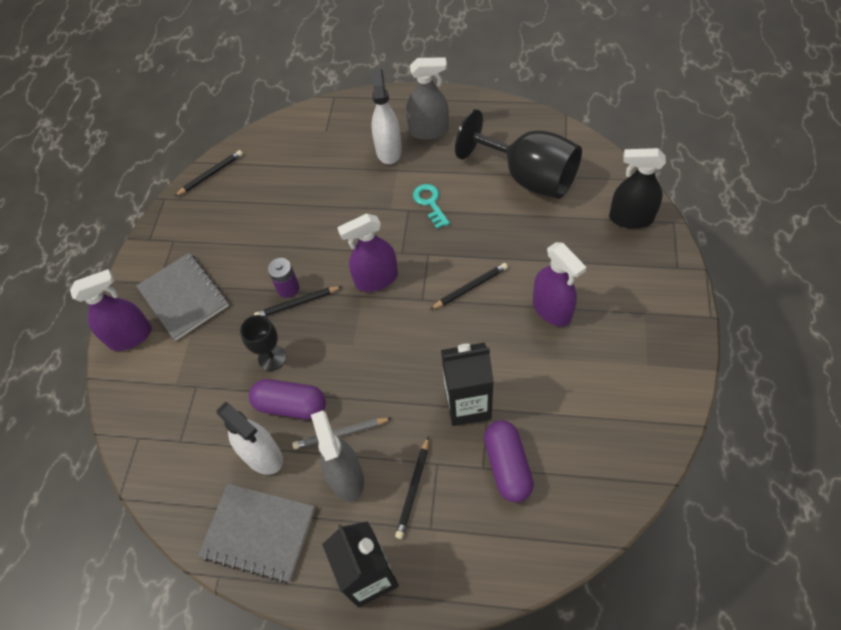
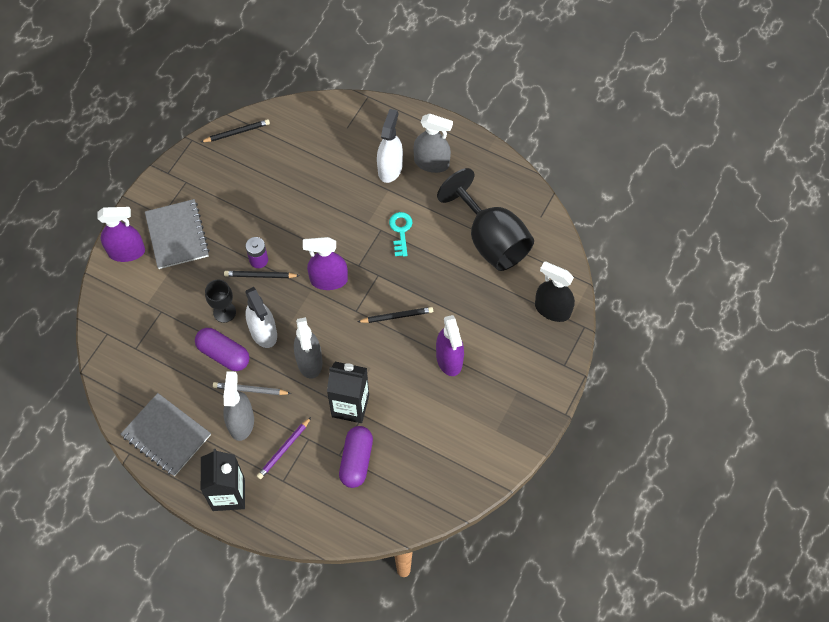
camera: 15 degrees right, 5 degrees up
(262, 455) = (189, 382): white spray bottle -> white spray bottle (263, 332)
(396, 373) = (309, 361): none -> grey spray bottle
(413, 489) = (284, 449): black pencil -> purple pencil

